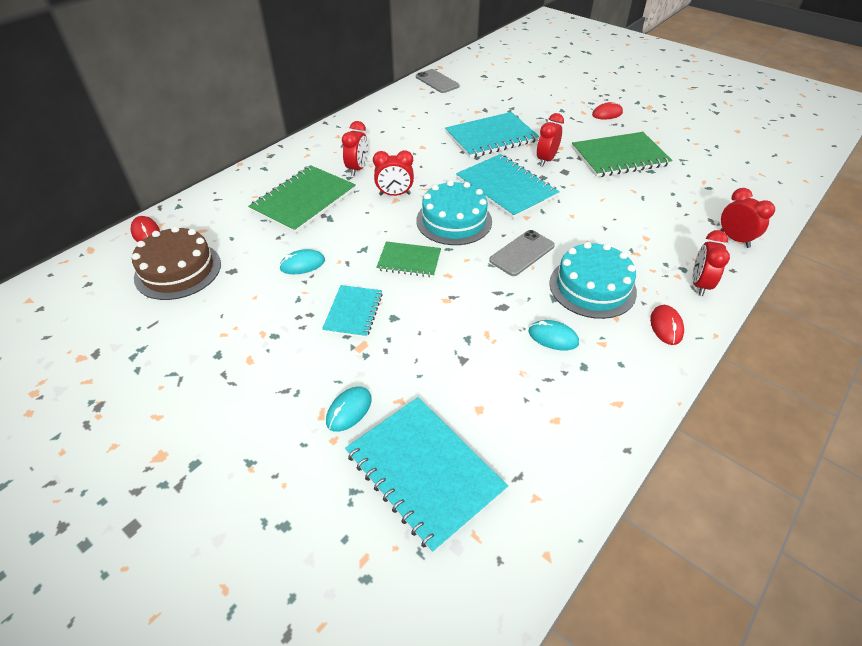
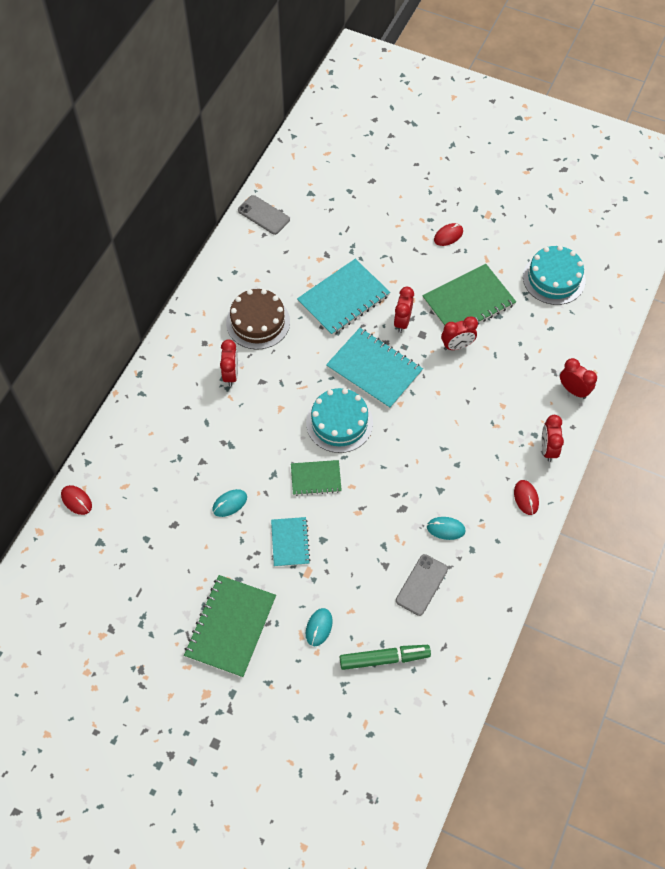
camera: 15 degrees left, 15 degrees up
(178, 270) = (129, 535): brown cake -> brown cake (258, 322)
(304, 201) = (199, 428): green notebook -> green notebook (231, 626)
(395, 194) = (277, 401): red clock -> red clock (457, 346)
(424, 471) = (384, 658): turquoise notebook -> green marker
(522, 253) = (405, 447): grey phone -> grey phone (422, 585)
(592, 287) = (467, 471): turquoise cake -> turquoise cake (554, 278)

